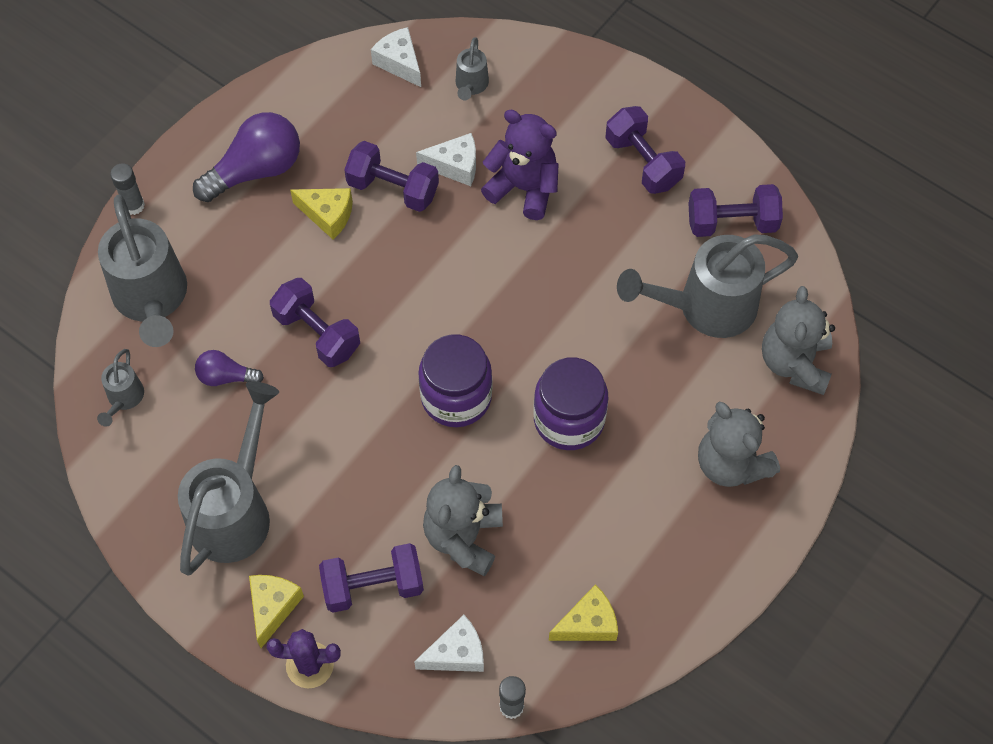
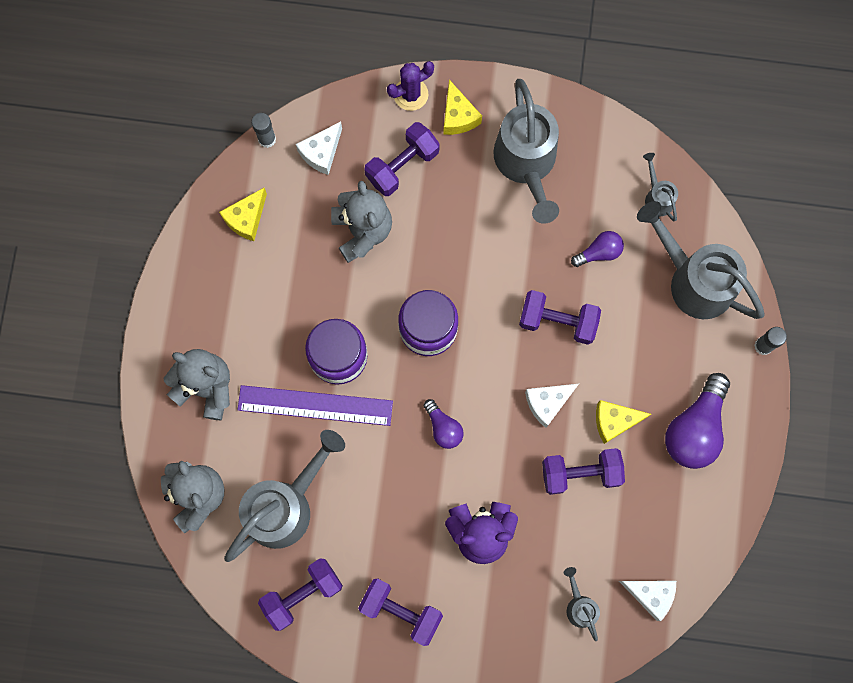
camera: 150 degrees right, 15 degrees up
(455, 166) = (546, 521): white cheese -> white cheese (547, 403)
(501, 295) = (443, 428): none -> purple light bulb
(622, 384) = (315, 405): none -> purple ruler

